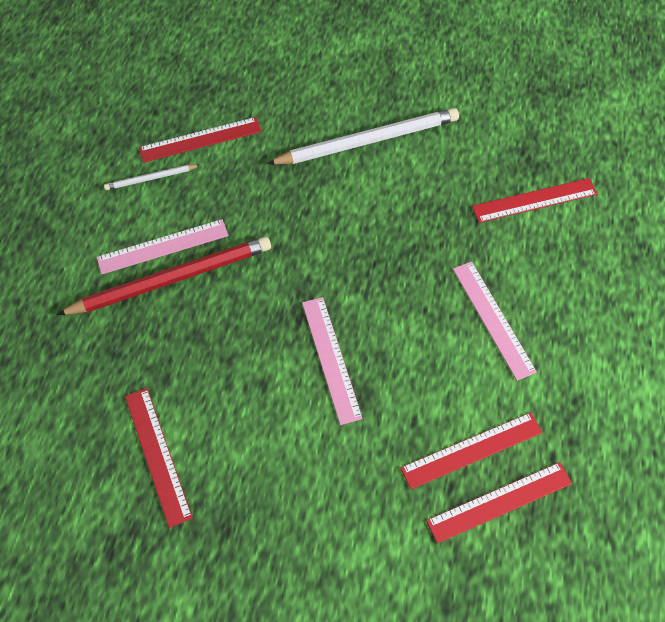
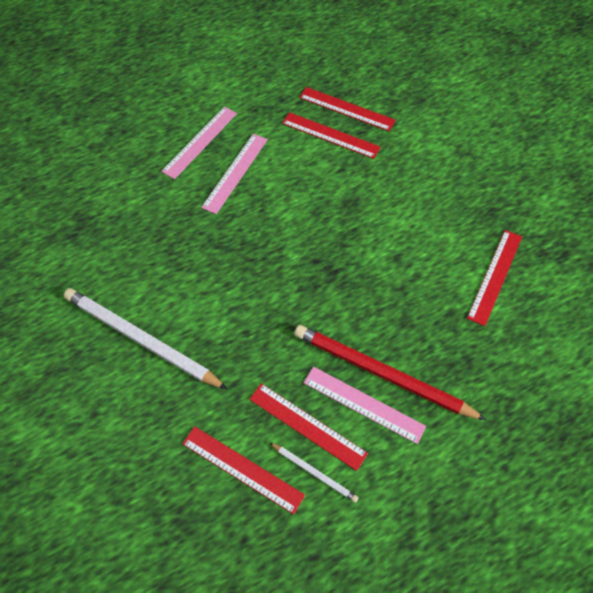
camera: 130 degrees left, 0 degrees up
(331, 359) = (343, 234): pink ruler -> pink ruler (200, 142)
(534, 200) = (117, 203): red ruler -> red ruler (307, 425)

